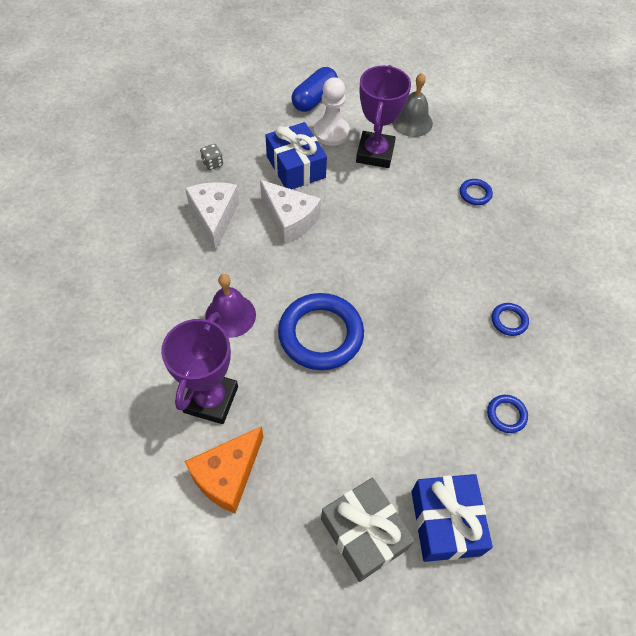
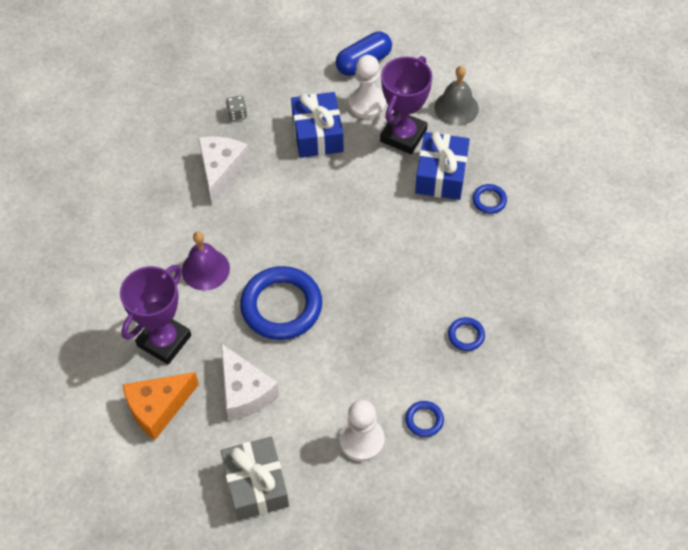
camera: 20 degrees right, 0 degrees up
(290, 220) = (292, 188): white cheese -> white cheese (245, 392)
(445, 522) = (330, 495): blue gift -> blue gift (441, 175)
(454, 453) = (361, 440): none -> white pawn

